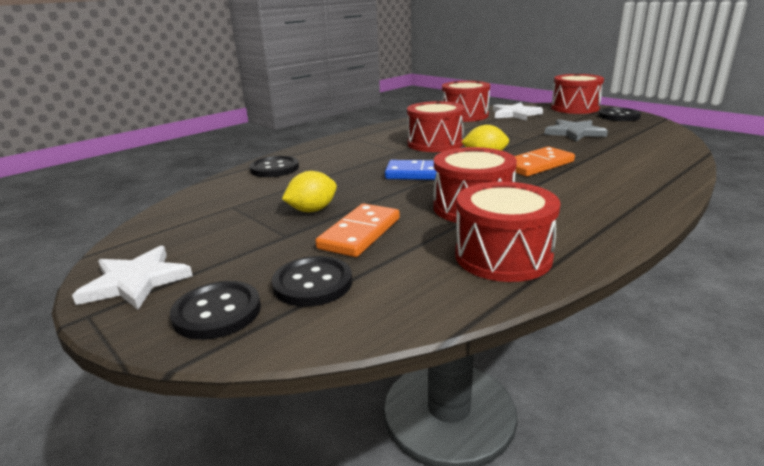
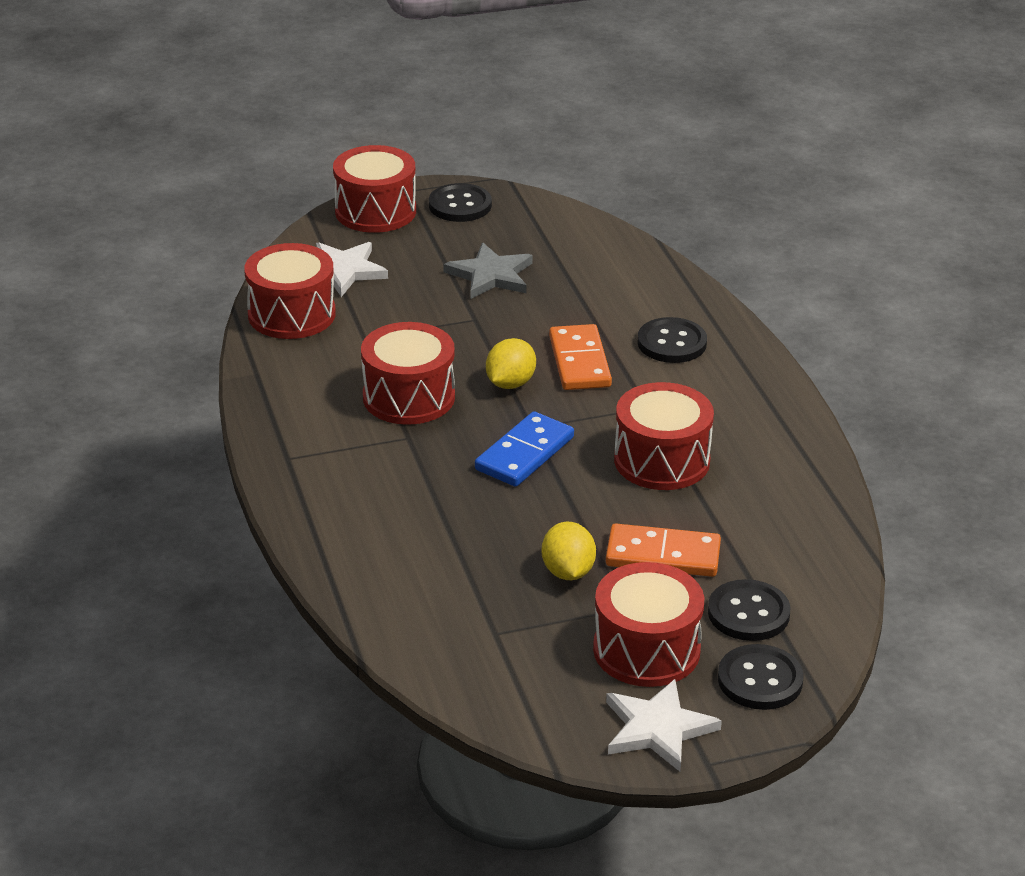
camera: 65 degrees left, 10 degrees up
(274, 168) = (370, 568): black button -> black button (672, 343)
(360, 233) = (663, 555): orange domino -> orange domino turned 45 degrees counterclockwise
(503, 256) = (781, 489): red drum -> red drum (646, 650)

